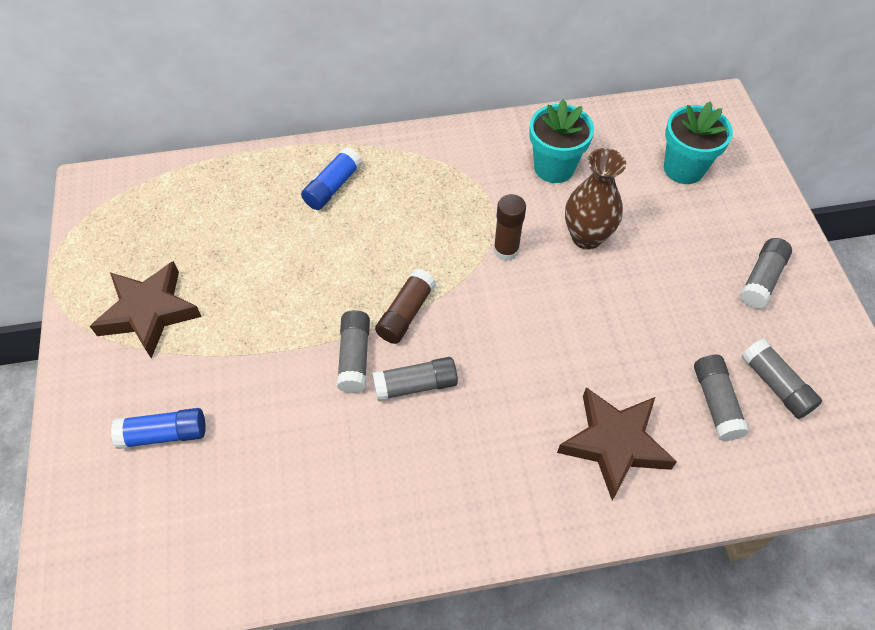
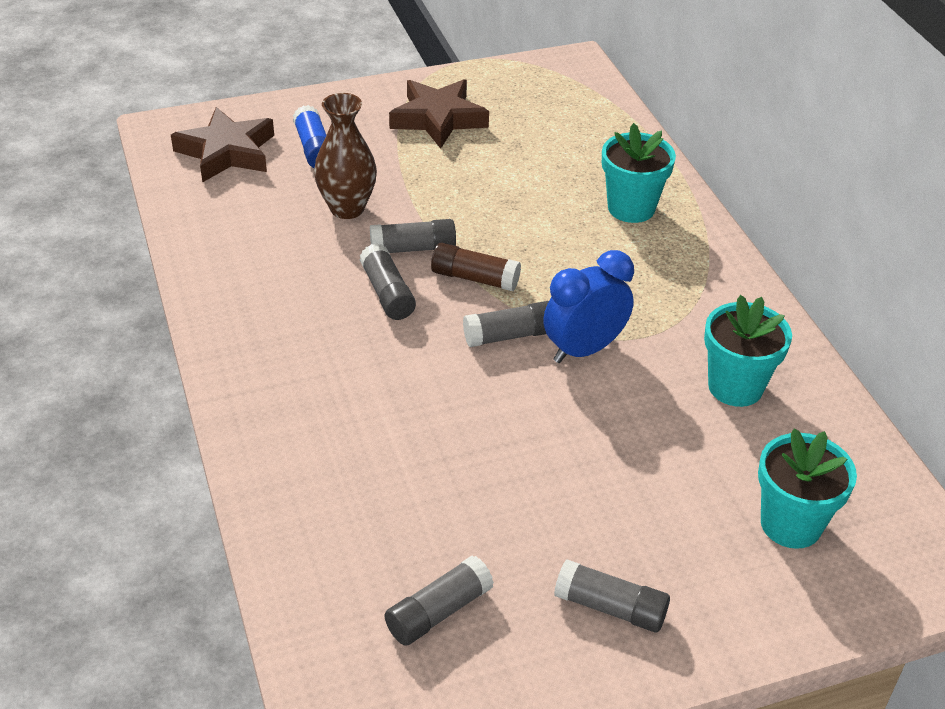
camera: 80 degrees right, 15 degrees down
(333, 187) = (631, 208): blue glue stick -> turquoise flower pot
(506, 250) = (584, 349): brown glue stick -> blue clock
(586, 237) = (627, 421): brown vase -> brown vase (347, 208)
(614, 444) = (335, 451): brown star -> brown star (226, 152)
(716, 402) = (402, 546): grey glue stick -> grey glue stick (510, 335)

